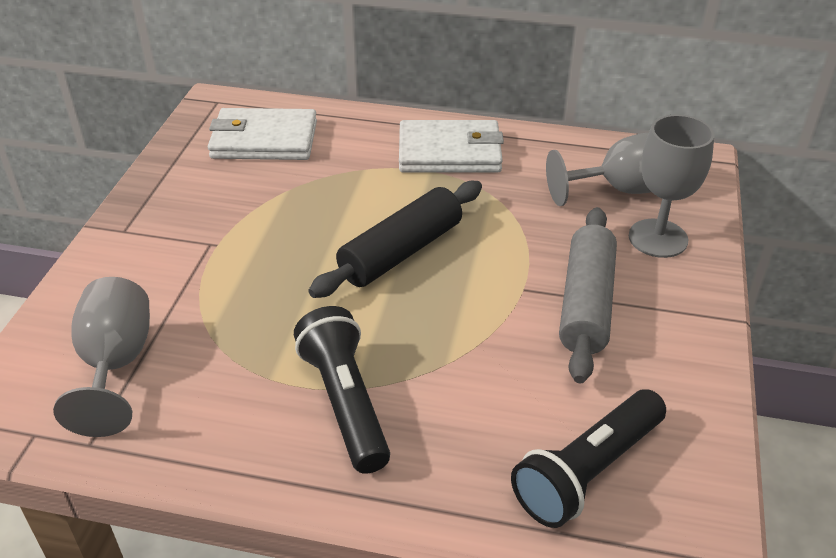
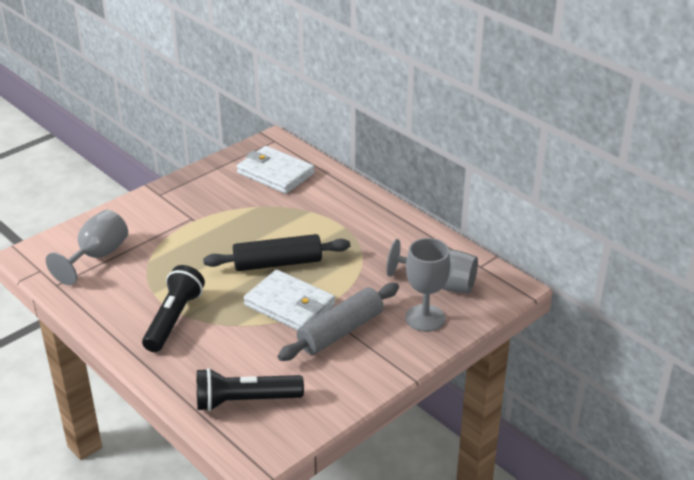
camera: 35 degrees right, 5 degrees down
(450, 152) = (367, 221): white wallet -> white wallet (290, 305)

